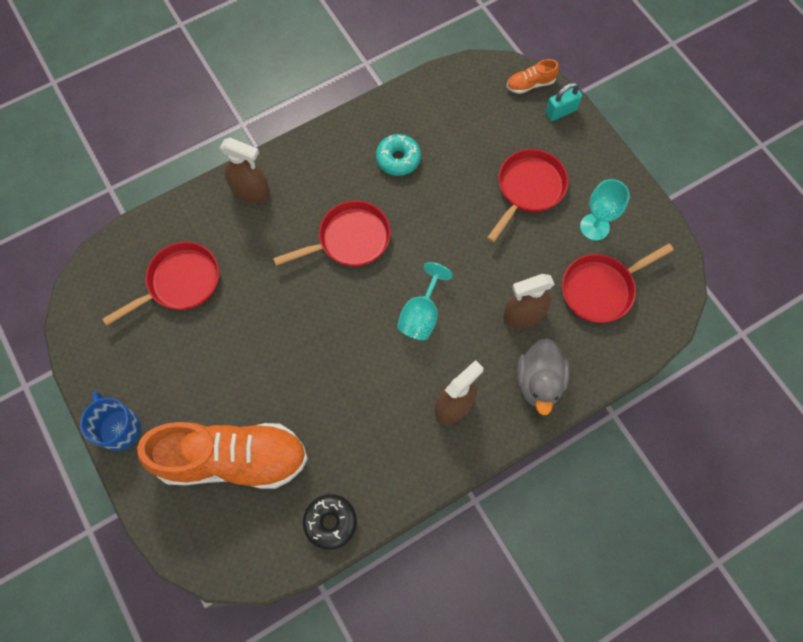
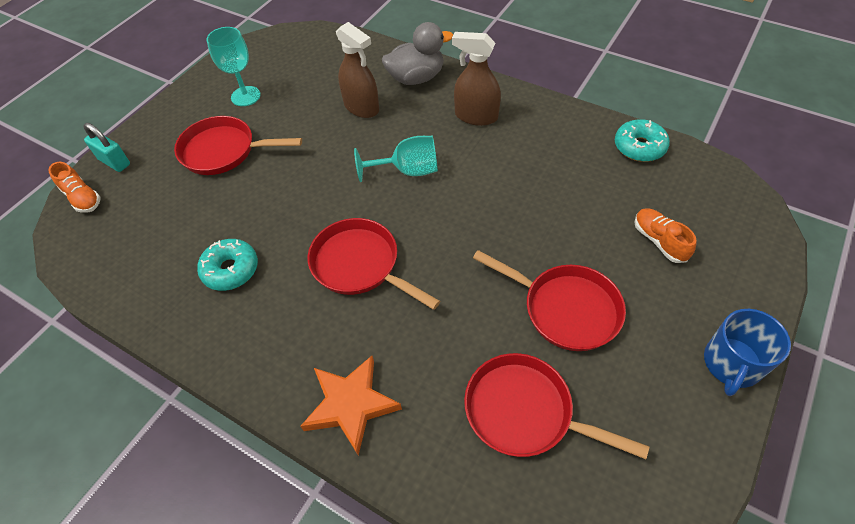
camera: 115 degrees left, 15 degrees down
(233, 459) = (659, 241): orange shoe -> orange shoe, size x0.40
(251, 191) = (350, 405): brown spray bottle -> orange star
(330, 522) = (639, 147): black donut -> turquoise donut
(600, 289) = (307, 73): red pan -> red pan (565, 309)

